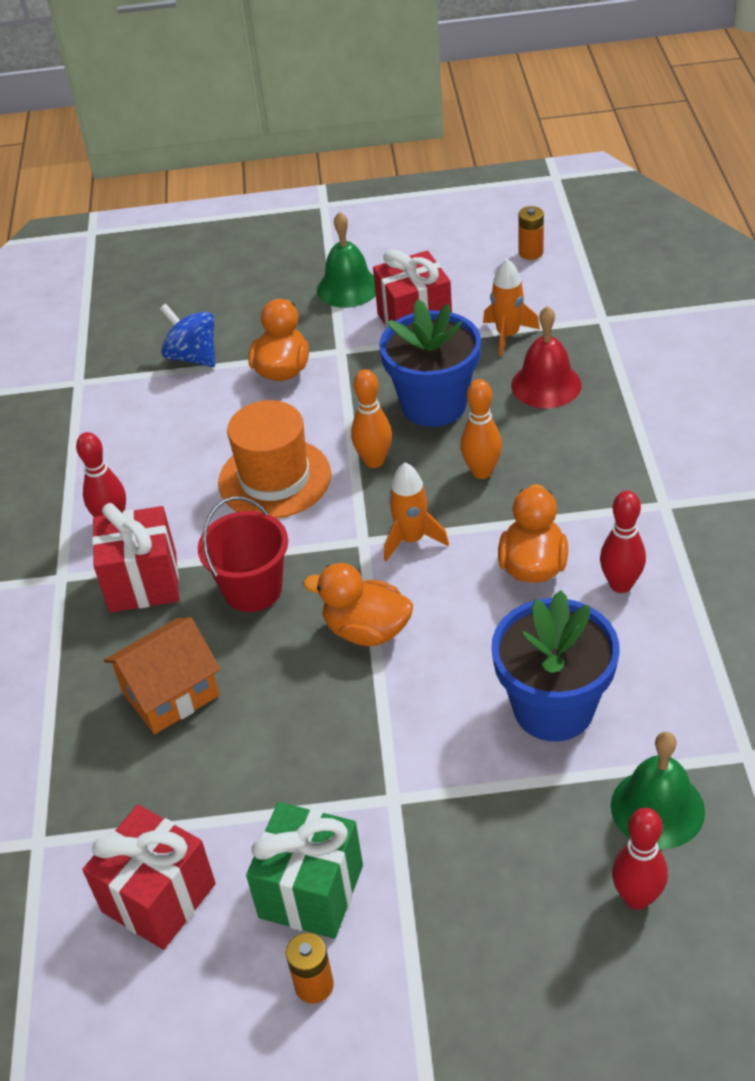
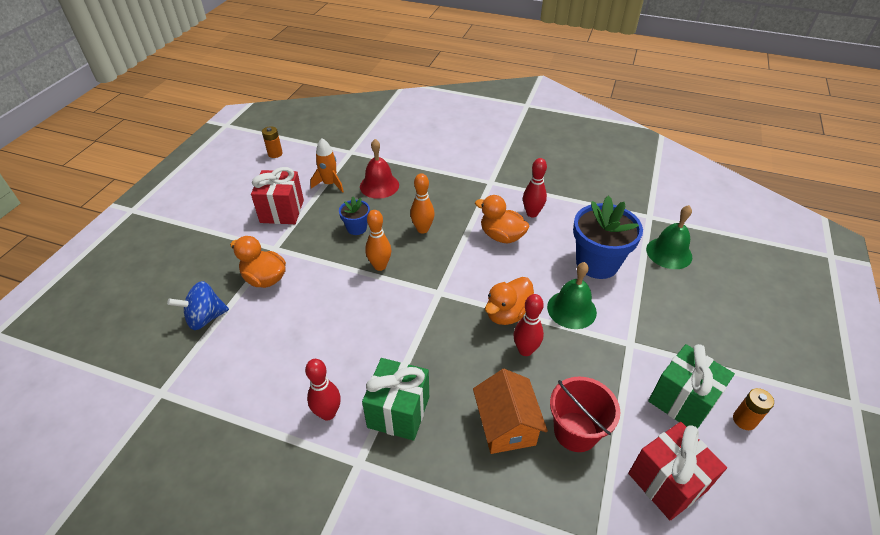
camera: 70 degrees left, 0 degrees up
(143, 582) = (398, 412): red gift -> green gift
(252, 589) = (443, 355): red bucket -> red bucket (575, 431)
(274, 478) = (357, 314): orange hat -> none
(348, 288) = (222, 226): green bell -> green bell (571, 309)
(411, 539) = (452, 272): orange rocket -> none
(434, 405) = (356, 228): blue flower pot -> blue flower pot, size x0.50
(637, 897) = (716, 278): red bowling pin -> red bowling pin (525, 350)

